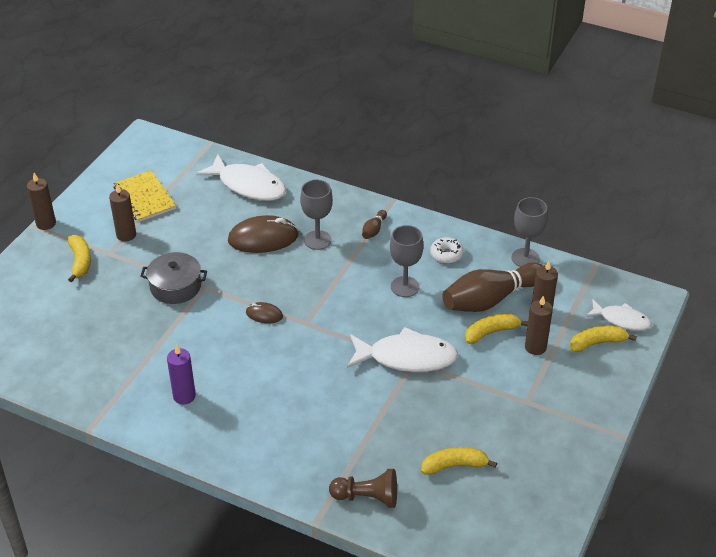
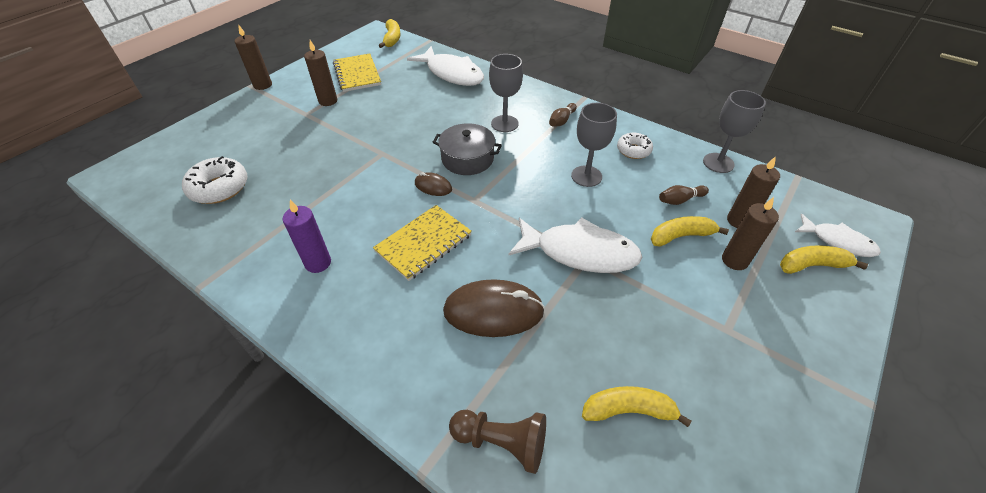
camera: 10 degrees right, 5 degrees up
(60, 342) = (219, 188): none -> white donut
(80, 261) = (276, 118): yellow banana -> yellow banana (392, 39)
(175, 286) = (354, 149): grey pot -> grey pot (467, 159)
(263, 238) = (453, 116): brown mouse -> brown mouse (493, 311)
(270, 367) = (423, 243): none -> yellow notebook
(490, 299) = (680, 200): brown bowling pin -> brown bowling pin, size x0.42

